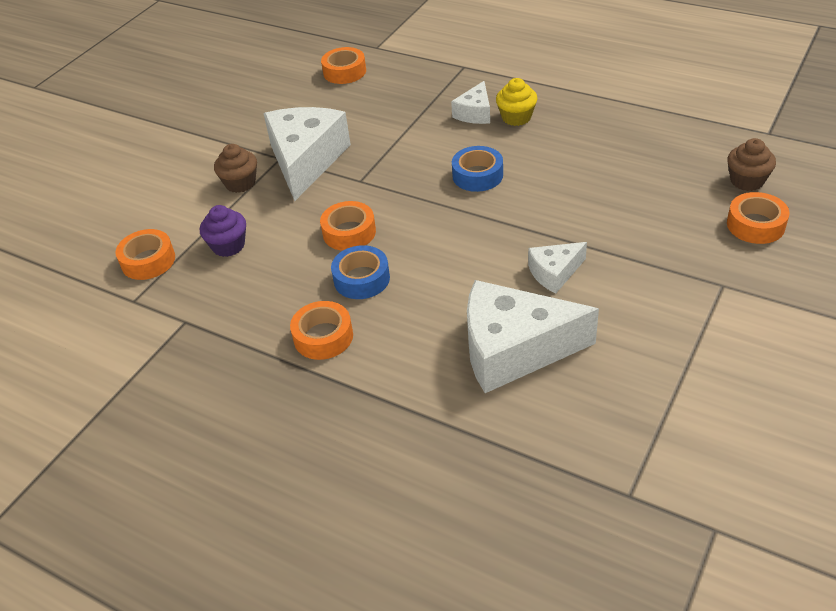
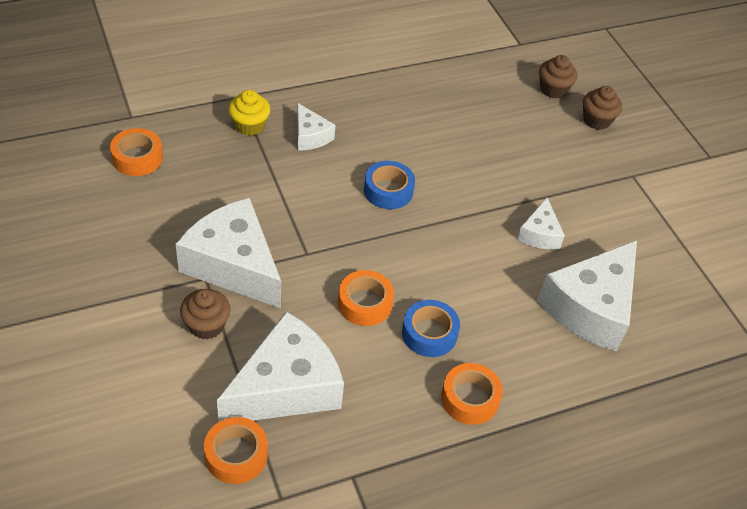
camera: 60 degrees left, 5 degrees up
(228, 246) = (286, 387): purple cupcake -> white cheese
(516, 117) = (347, 122): yellow cupcake -> yellow cupcake (249, 125)
(755, 225) = (596, 120): orange tape -> brown cupcake

